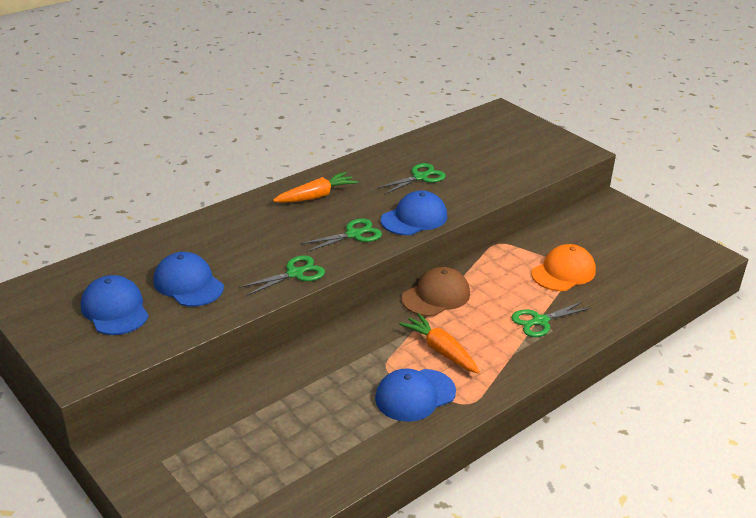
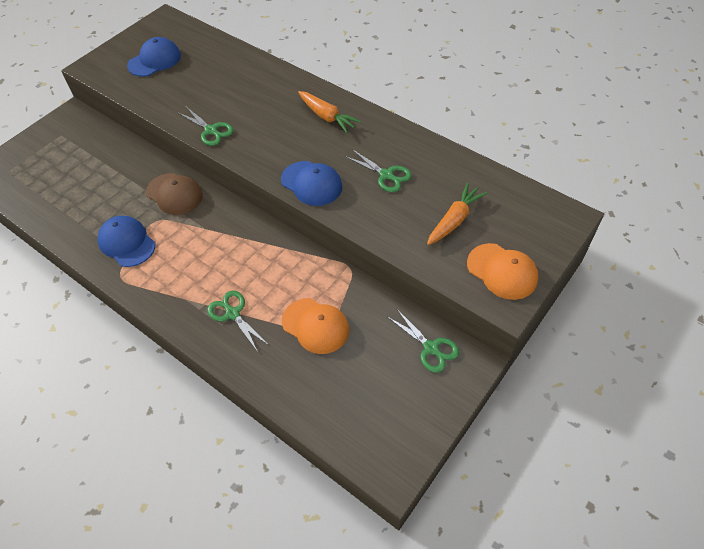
camera: 80 degrees right, 20 degrees up
(188, 284) = (188, 83): blue cap -> none
(354, 234) = (274, 151): green scissors -> green scissors (431, 348)
(436, 296) = (254, 235): brown cap -> brown cap (174, 194)
(440, 350) = (182, 250): orange carrot -> orange carrot (454, 220)
(550, 146) = (502, 271): none -> orange cap

